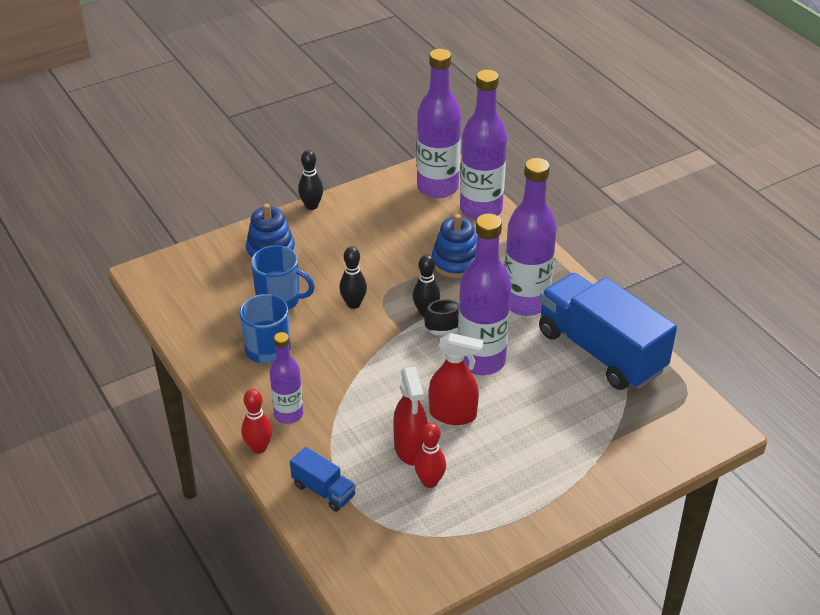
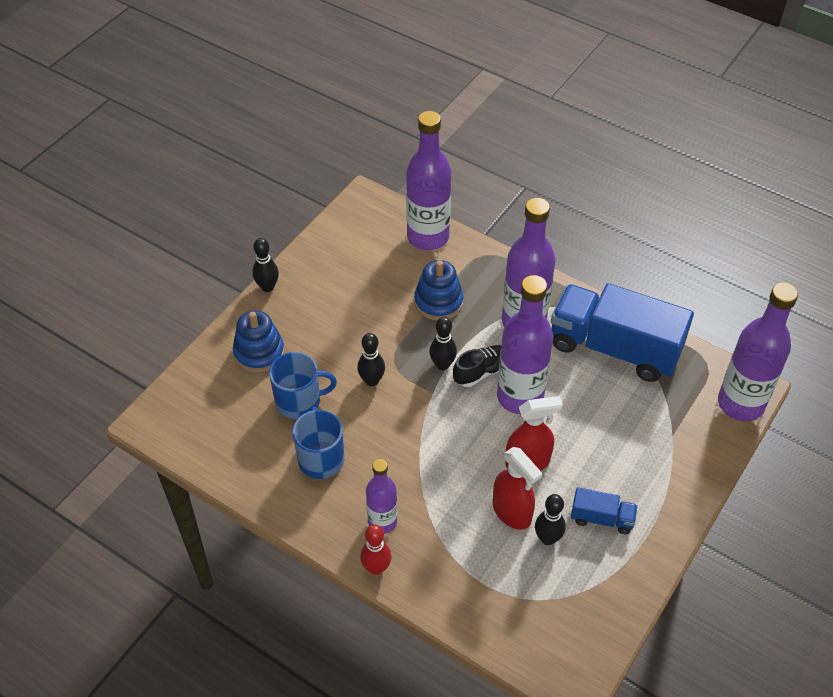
camera: 25 degrees left, 10 degrees up
(323, 490) = (461, 587): blue truck -> blue truck (602, 518)
(430, 482) = (547, 538): red bowling pin -> black bowling pin
(437, 187) = (374, 226): purple bottle -> purple bottle (740, 404)

